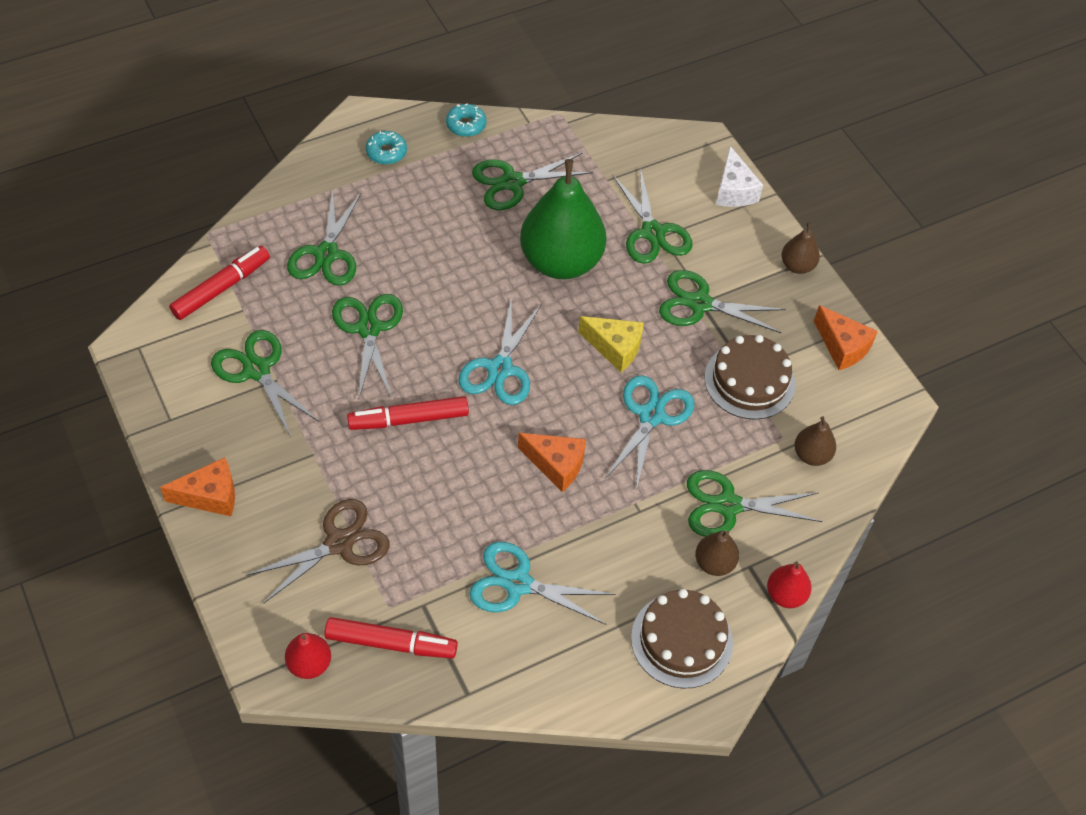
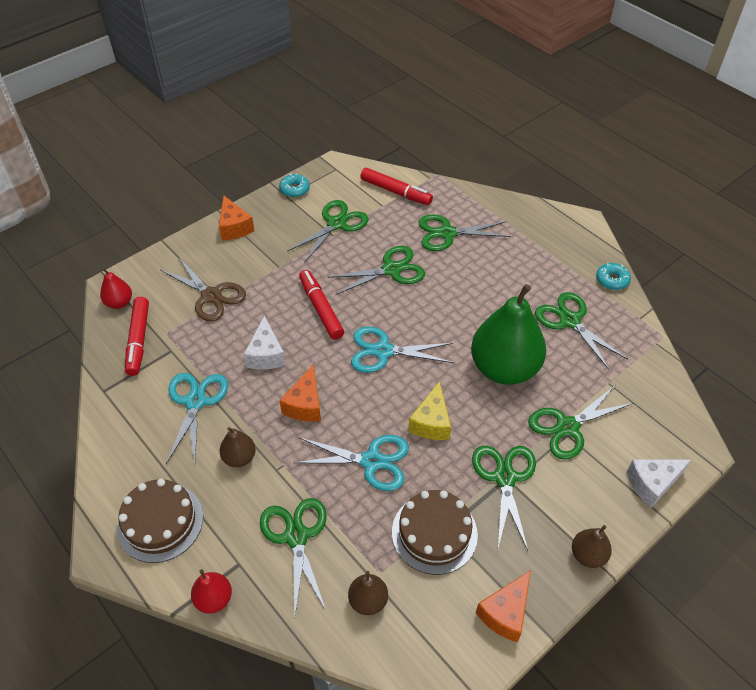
camera: 80 degrees right, 5 degrees down
(386, 152) = (557, 242): turquoise donut -> turquoise donut (294, 189)
(466, 493) = (266, 354): none -> white cheese
(714, 563) = (236, 535): brown pear -> brown pear (239, 457)

